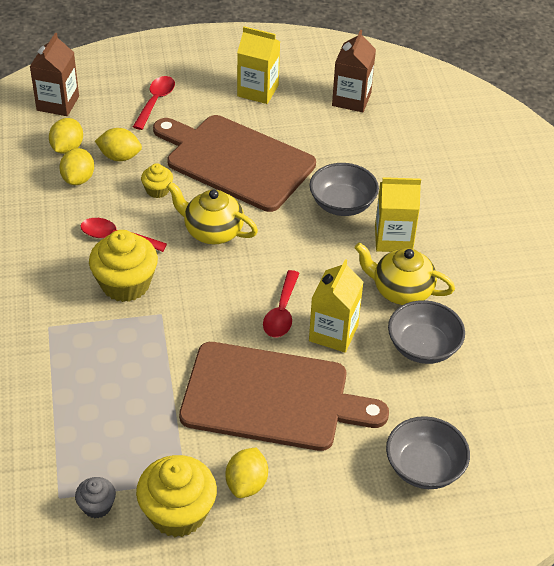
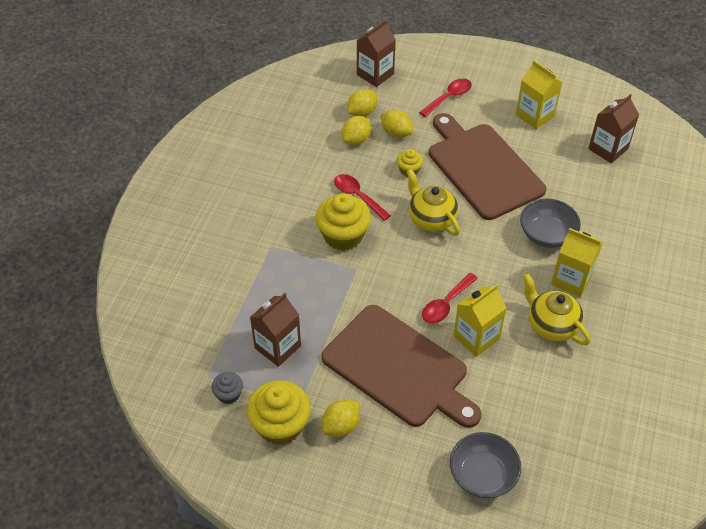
camera: 30 degrees right, 5 degrees up
(123, 431) = (277, 347): none -> brown carton
(423, 347) = (541, 378): grey bowl -> none

